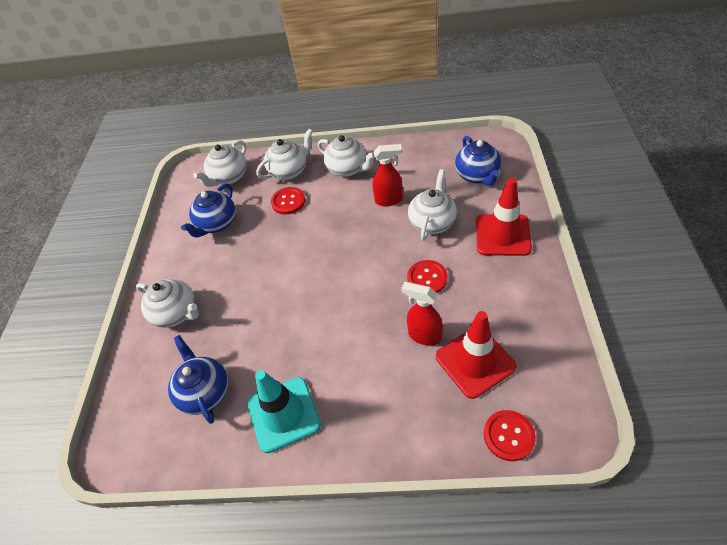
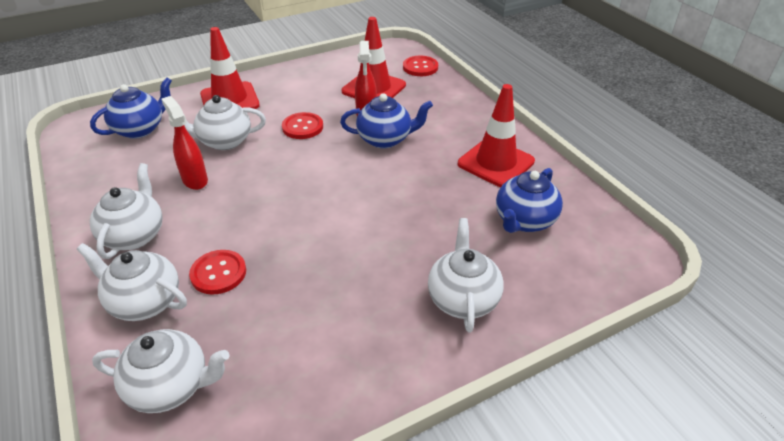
camera: 125 degrees left, 10 degrees down
(217, 224) = (291, 341): blue teapot -> blue teapot (385, 139)
(284, 414) = (495, 163): turquoise traffic cone -> red traffic cone

